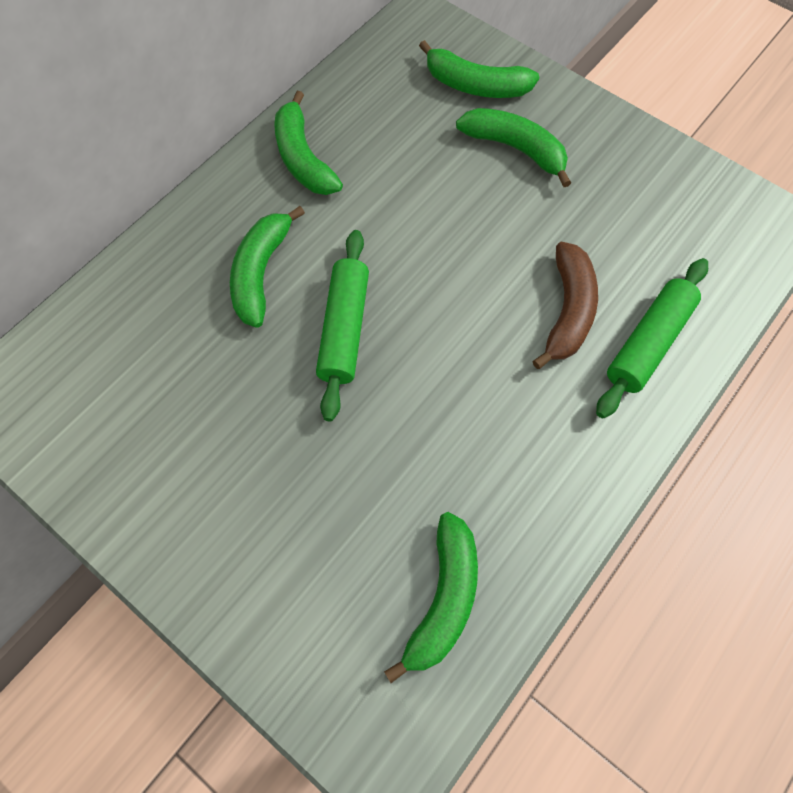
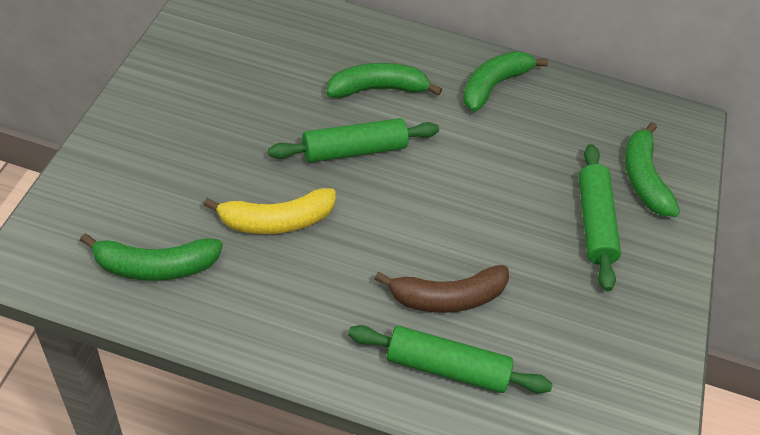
camera: 60 degrees right, 15 degrees down
(419, 444) = (276, 221): none -> yellow banana
(515, 149) = (594, 222): green banana -> green rolling pin

